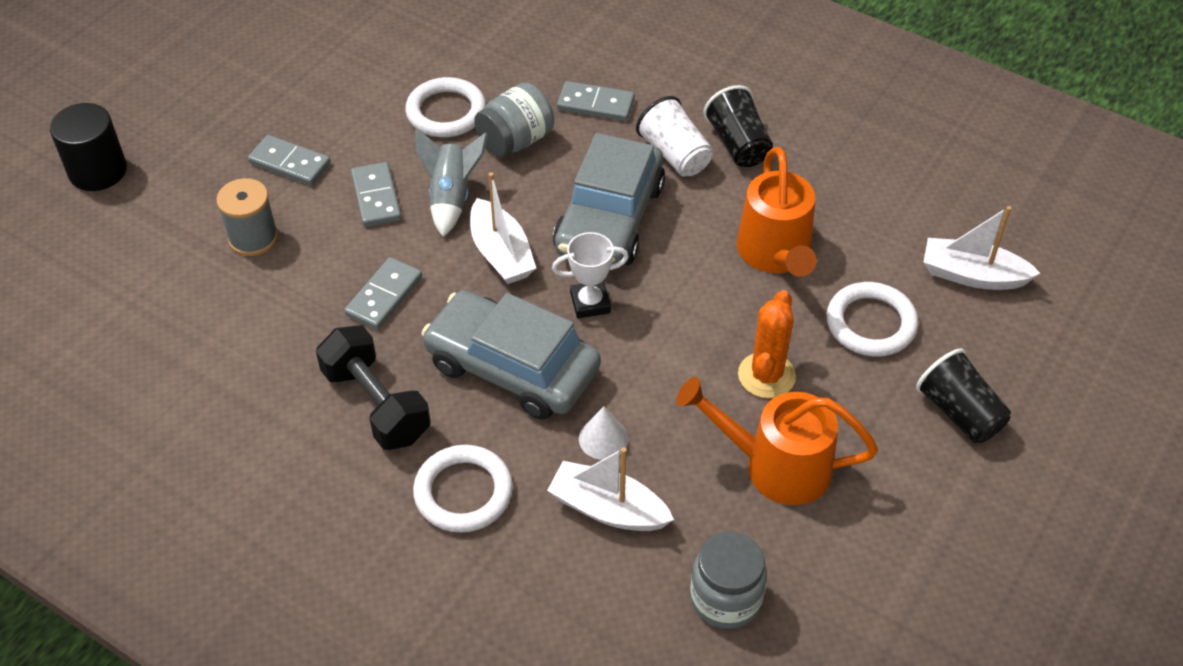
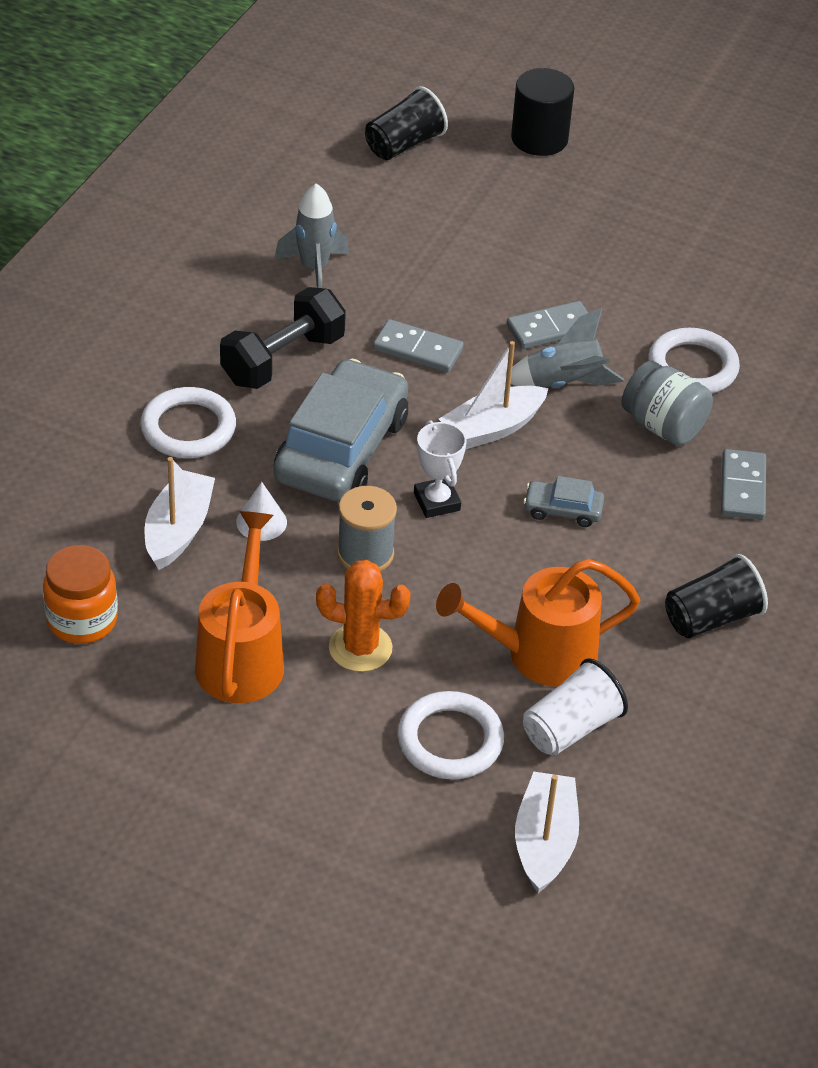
camera: 80 degrees right, 5 degrees down
(244, 367) = (314, 269): none -> grey rocket
(253, 238) = (475, 251): grey spool -> grey spool (365, 554)
(290, 163) = (583, 262): grey domino -> none
(609, 218) = (563, 510): grey car -> grey car, size x0.44
(675, 154) = (678, 561): white cup -> white cup (570, 728)
(725, 599) = (82, 620): grey jar -> orange jar
(959, 413) = (331, 818): black cup -> black cup (404, 144)

